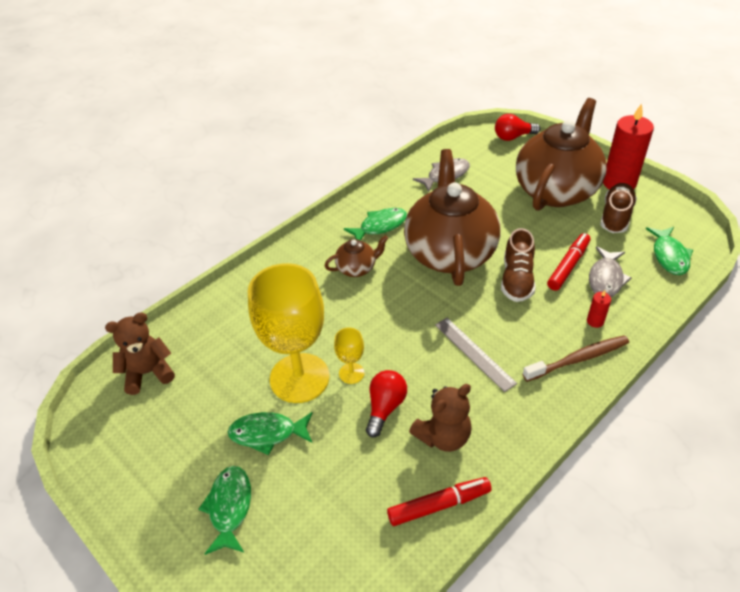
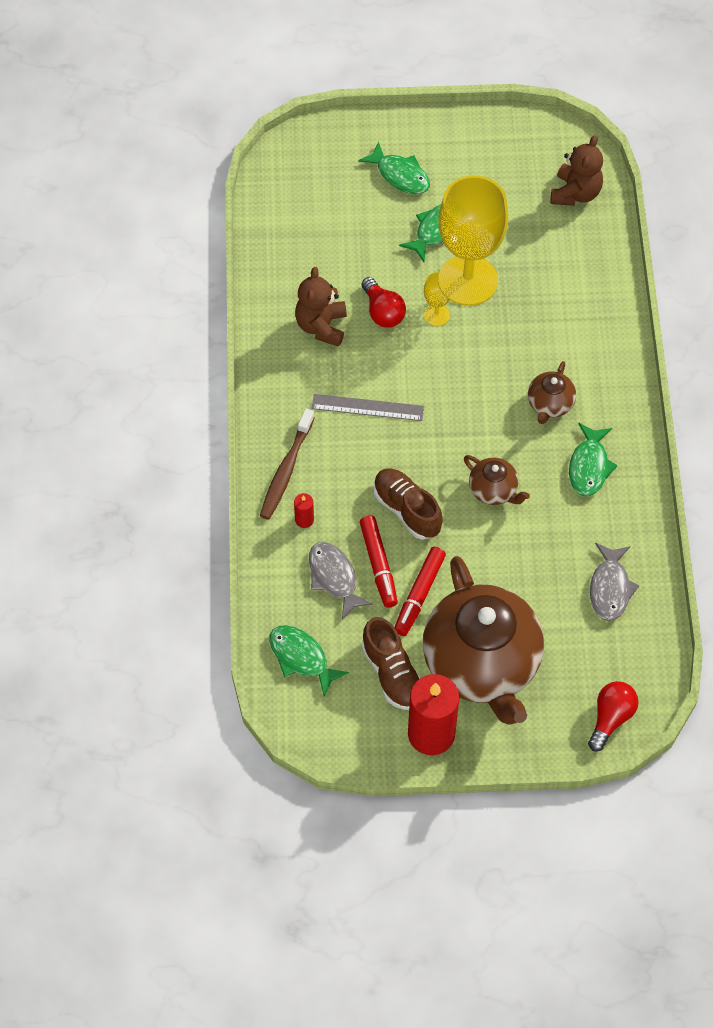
camera: 130 degrees right, 15 degrees up
(439, 505) = (278, 282): red marker -> red marker (419, 595)
(450, 253) = (493, 490): brown teapot -> brown teapot, size x0.43

